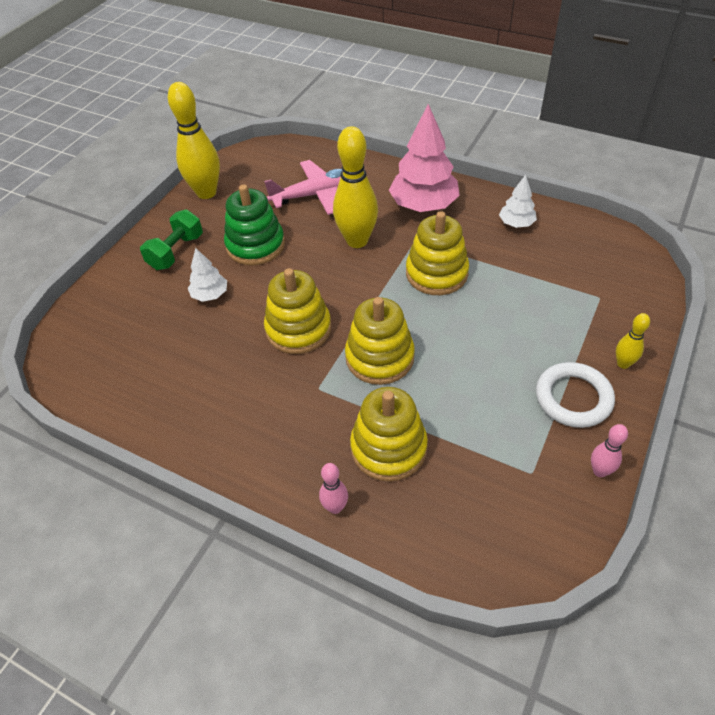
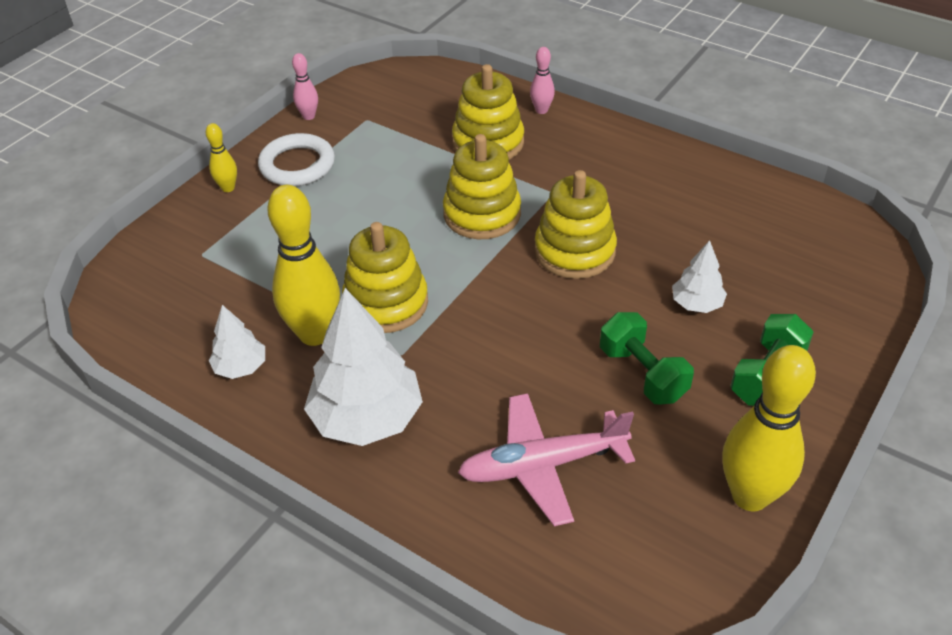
camera: 175 degrees left, 5 degrees down
(255, 245) = (642, 374): green stacking toy -> green dumbbell
(357, 241) = (486, 364): yellow bowling pin -> yellow bowling pin (315, 334)
(423, 205) = (367, 418): pink tree -> white tree

